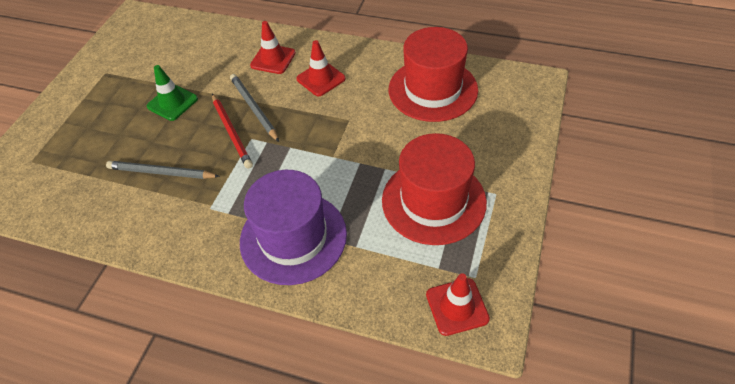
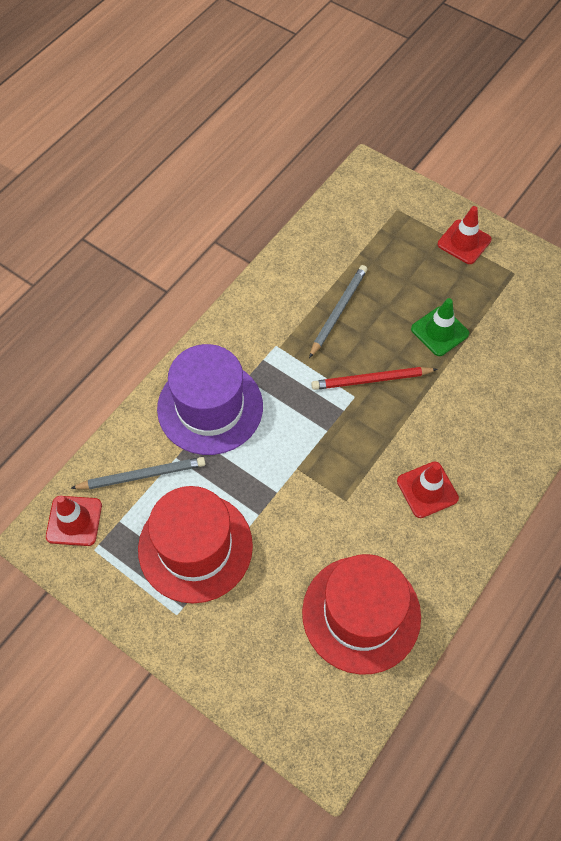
camera: 105 degrees right, 10 degrees up
(254, 108) = (400, 408): grey pencil -> grey pencil (142, 475)
(273, 59) = (483, 445): red traffic cone -> red traffic cone (464, 242)

